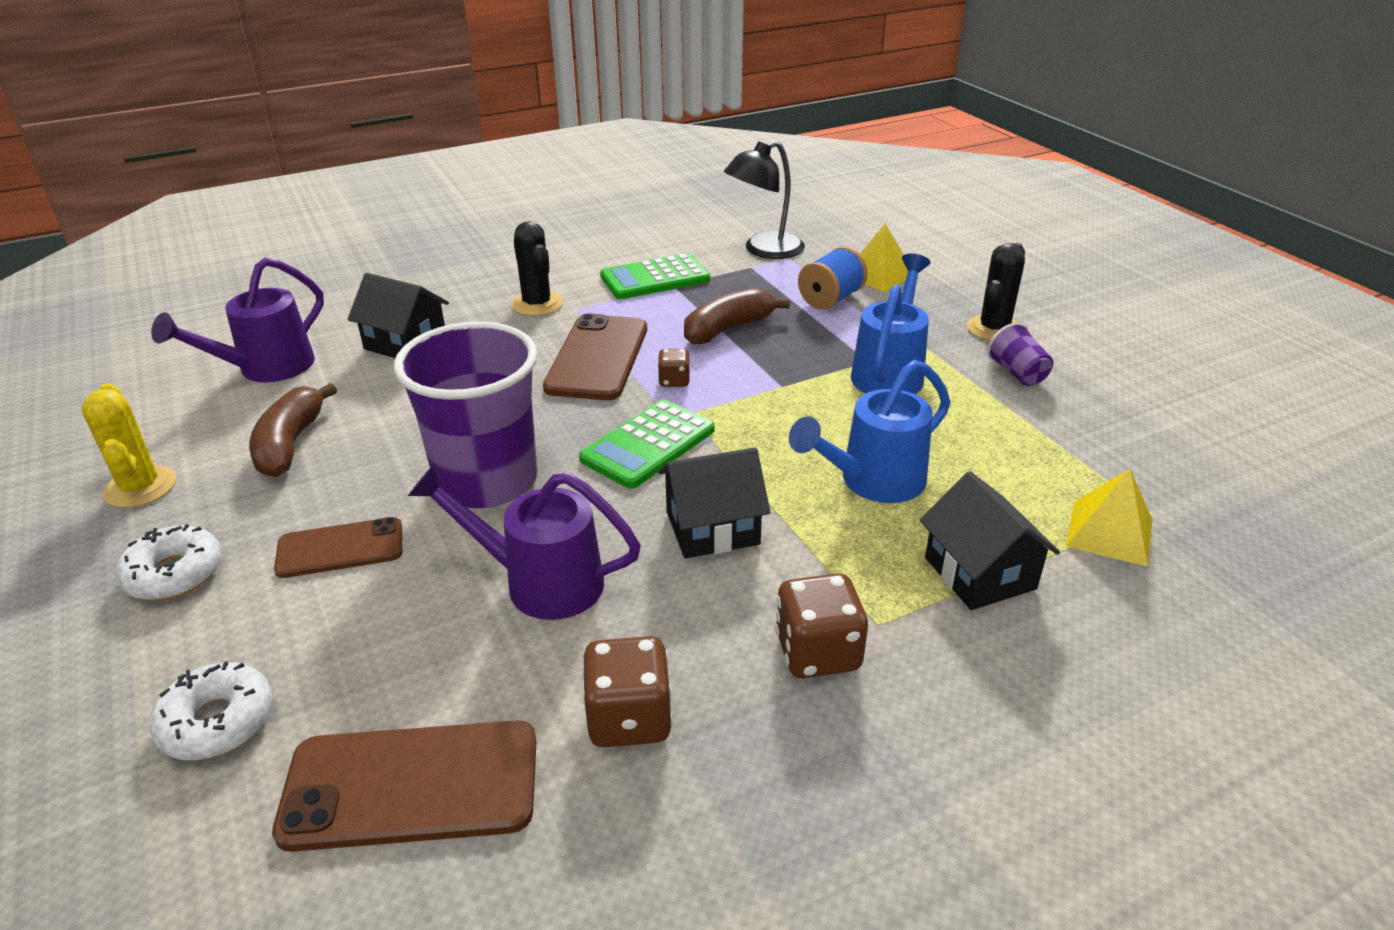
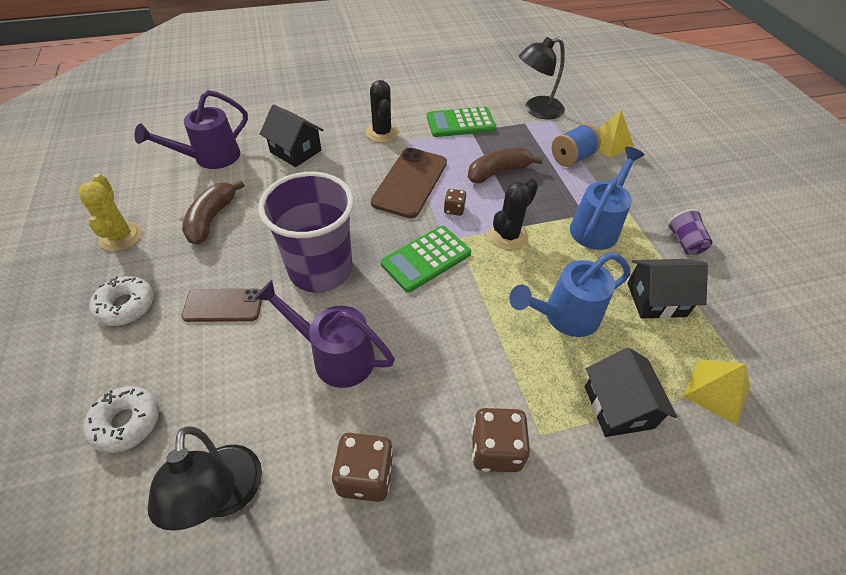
camera: 10 degrees right, 15 degrees up
(411, 785) = (225, 497): brown phone -> black lamp
(712, 528) = (451, 334): black house -> black house (656, 299)
(994, 329) = (677, 201): black cactus -> black cactus (508, 236)

